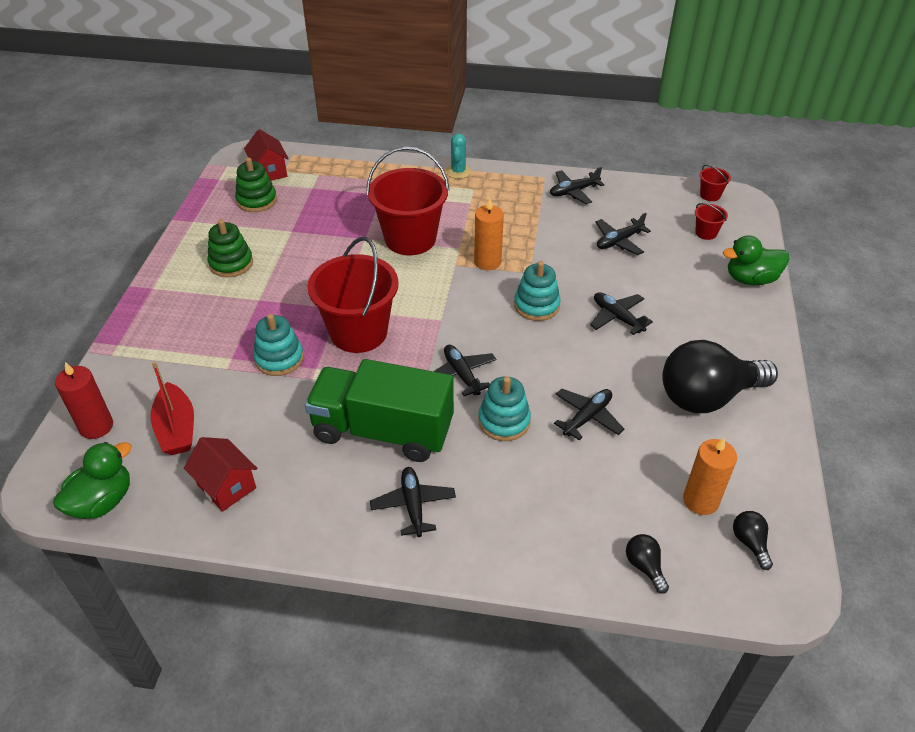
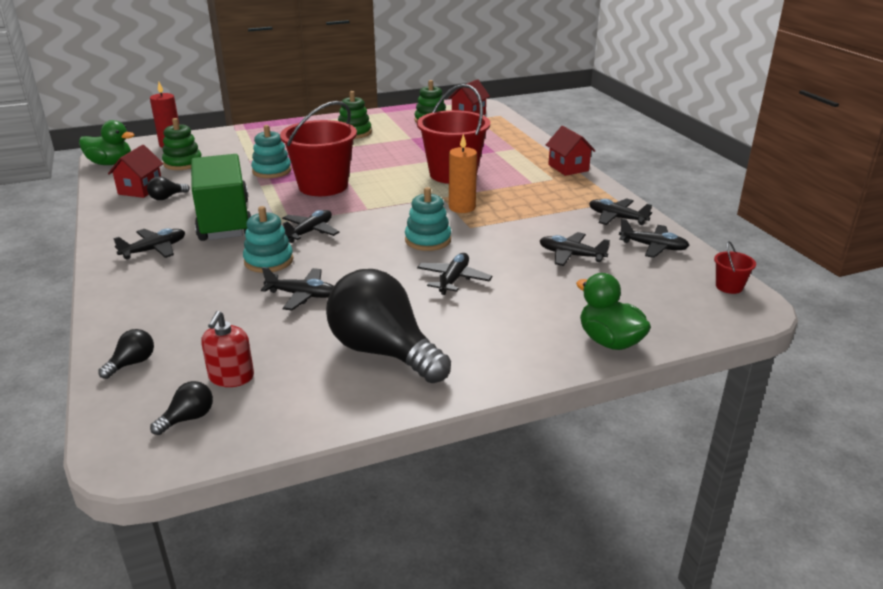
camera: 60 degrees right, 15 degrees down
(177, 429) = (183, 163): red boat -> green stacking toy
(275, 466) = (167, 197): none -> black light bulb
(458, 171) = (568, 168): turquoise cactus -> red house
(633, 198) = (653, 247): none -> black plane
(700, 500) = (231, 377): orange candle -> red soap dispenser
(706, 233) = (654, 298): red bucket -> none

